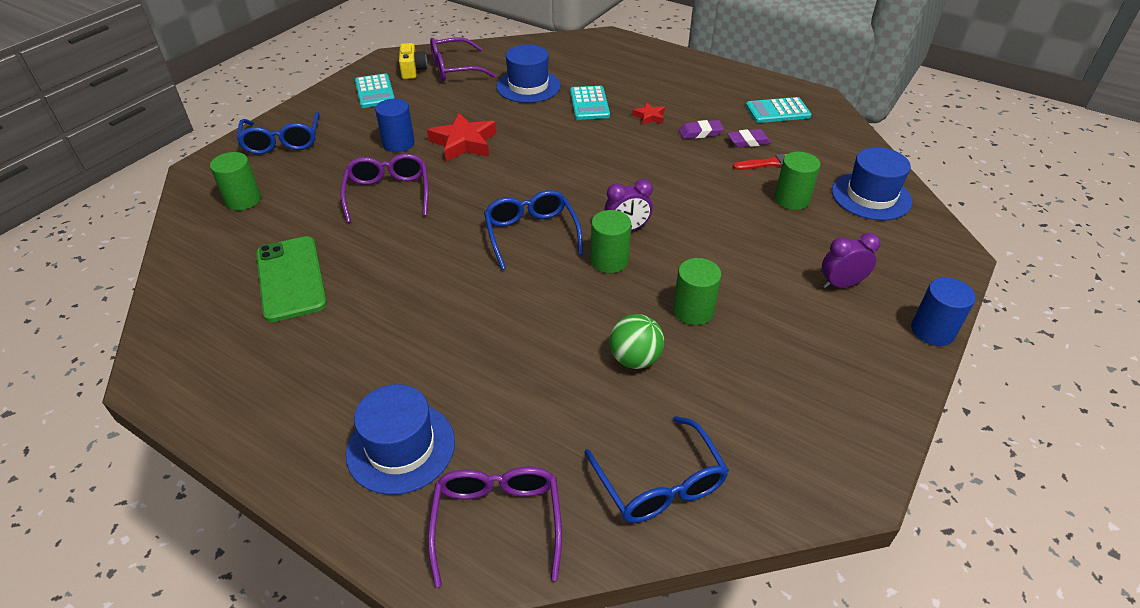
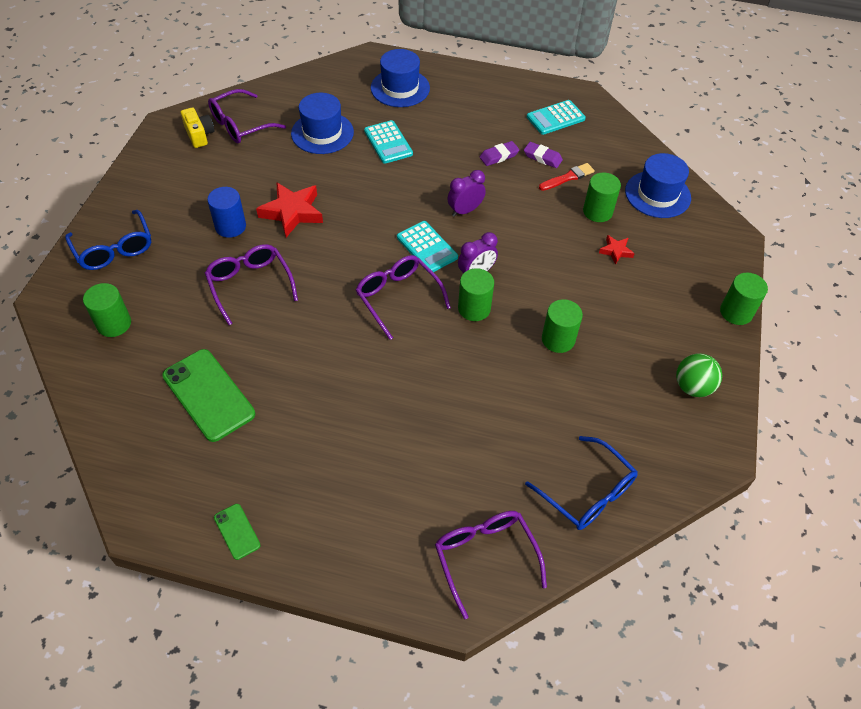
camera: 20 degrees left, 10 degrees up
(239, 414) = (237, 531): none -> green phone
(375, 92) = (174, 169): turquoise calculator -> turquoise calculator (427, 247)
(401, 447) = (384, 521): blue hat -> blue hat (400, 88)
(531, 234) = (398, 298): blue glasses -> purple glasses
(635, 359) = (530, 395): green ball -> green ball (692, 387)
(649, 117) = (448, 147): red star -> red star (616, 251)
(748, 141) = (542, 157): purple eraser -> purple eraser turned 60 degrees clockwise
(841, 284) = (660, 286): purple clock -> purple clock (465, 210)
(932, 331) = (736, 312): blue cylinder -> green cylinder

